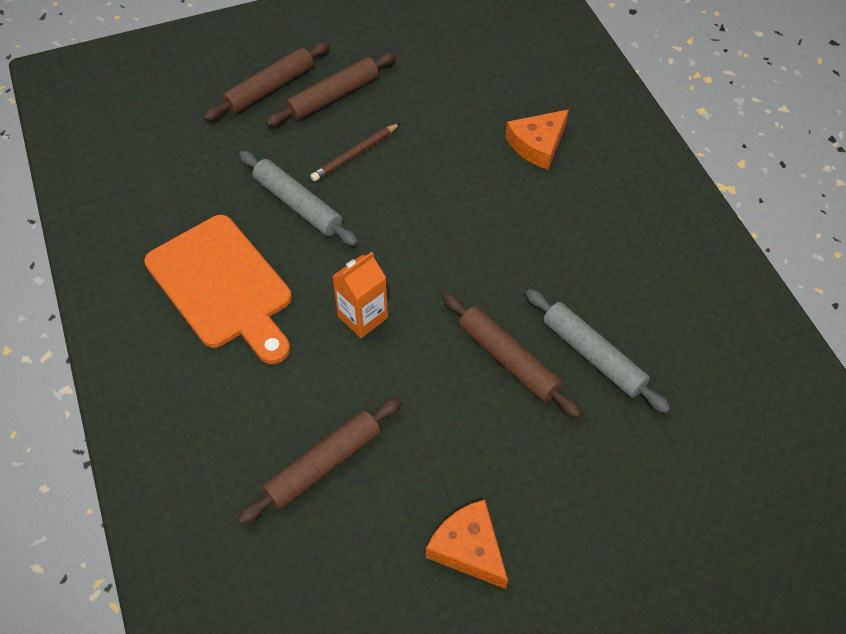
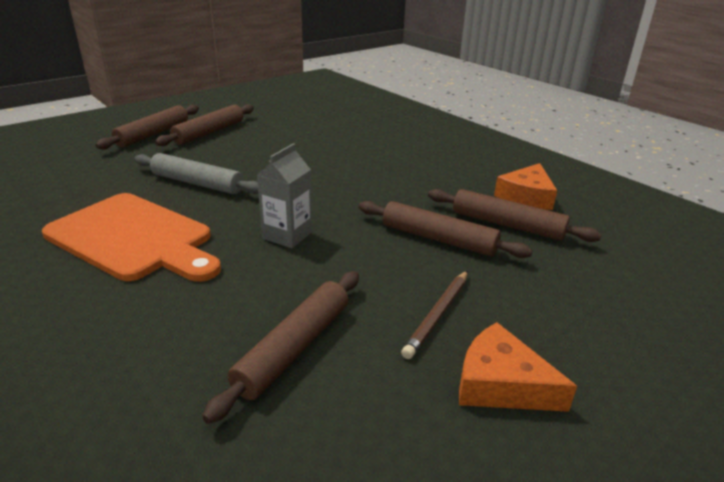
camera: 20 degrees left, 25 degrees down
(355, 154) = (239, 154): brown pencil -> brown pencil (438, 315)
(362, 317) = (287, 235): orange carton -> grey carton
(537, 145) = (381, 135): orange cheese -> orange cheese (526, 196)
(593, 355) = (507, 224): grey rolling pin -> brown rolling pin

